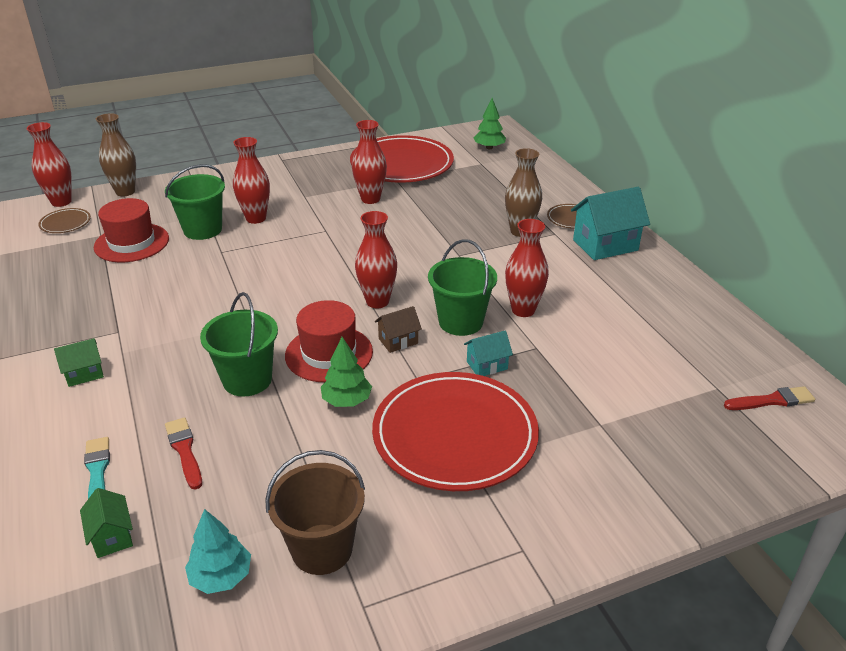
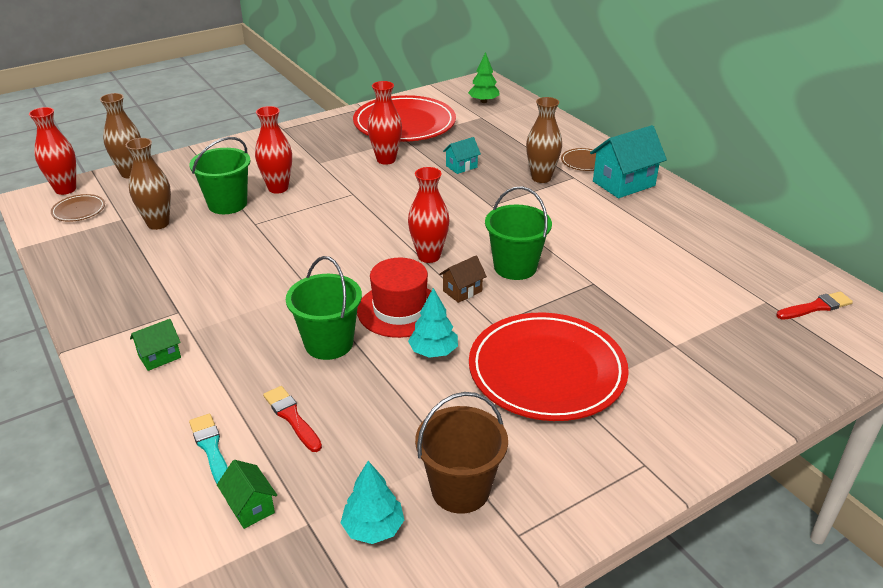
camera: 10 degrees left, 0 degrees up
(132, 243) = (158, 223): red hat -> brown vase
(346, 401) = (433, 352): green tree -> turquoise tree
(487, 365) = (554, 304): turquoise house -> turquoise house (461, 166)
(523, 310) = (569, 250): red vase -> none

